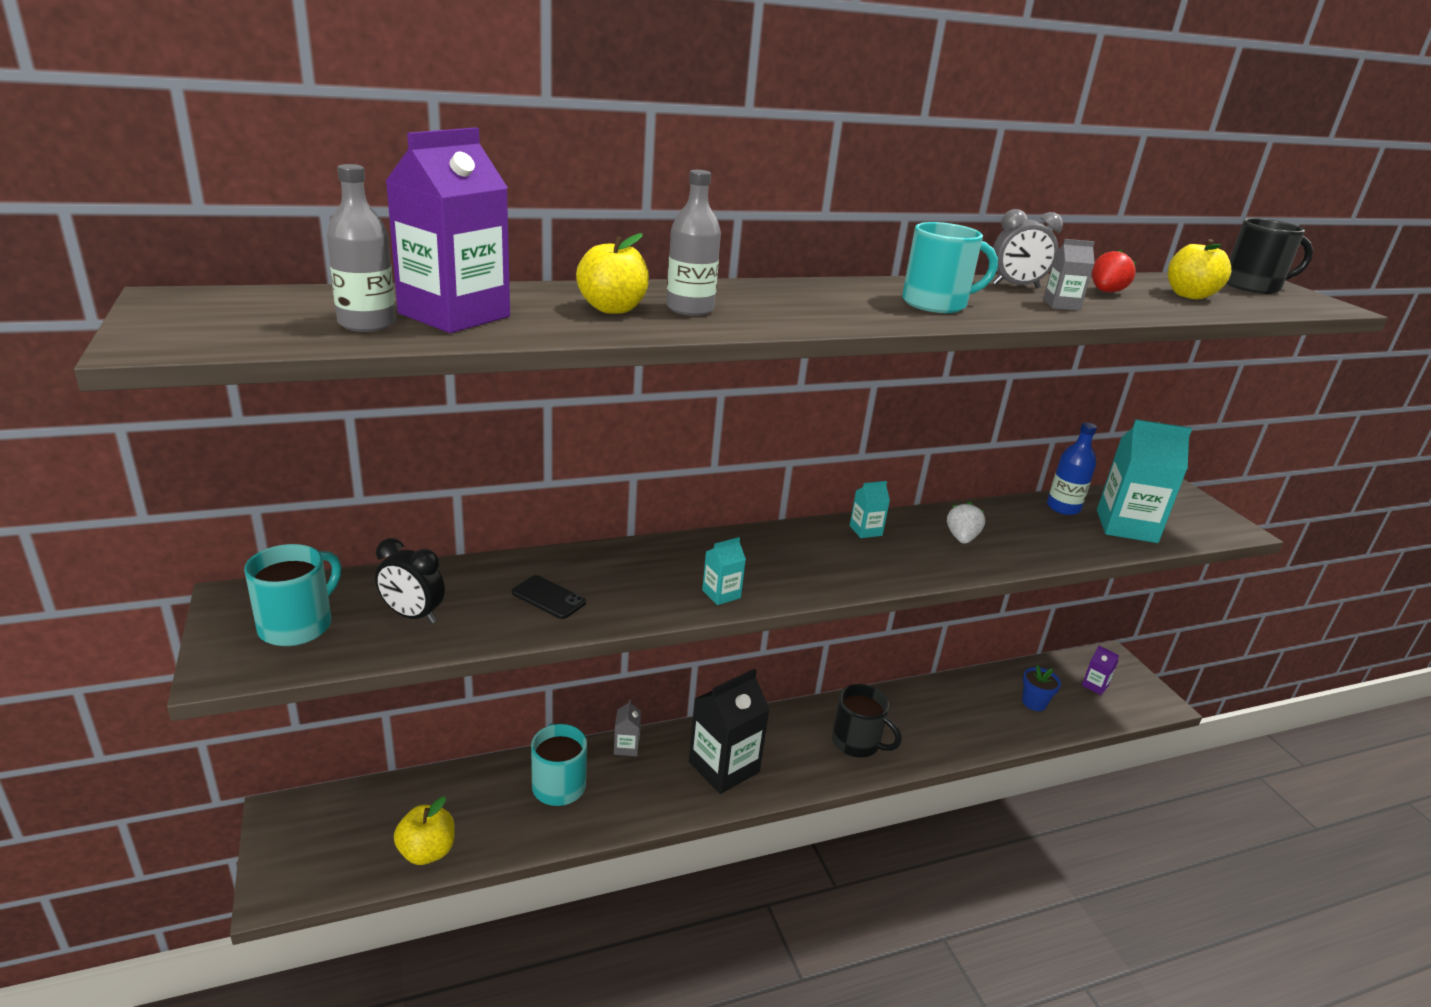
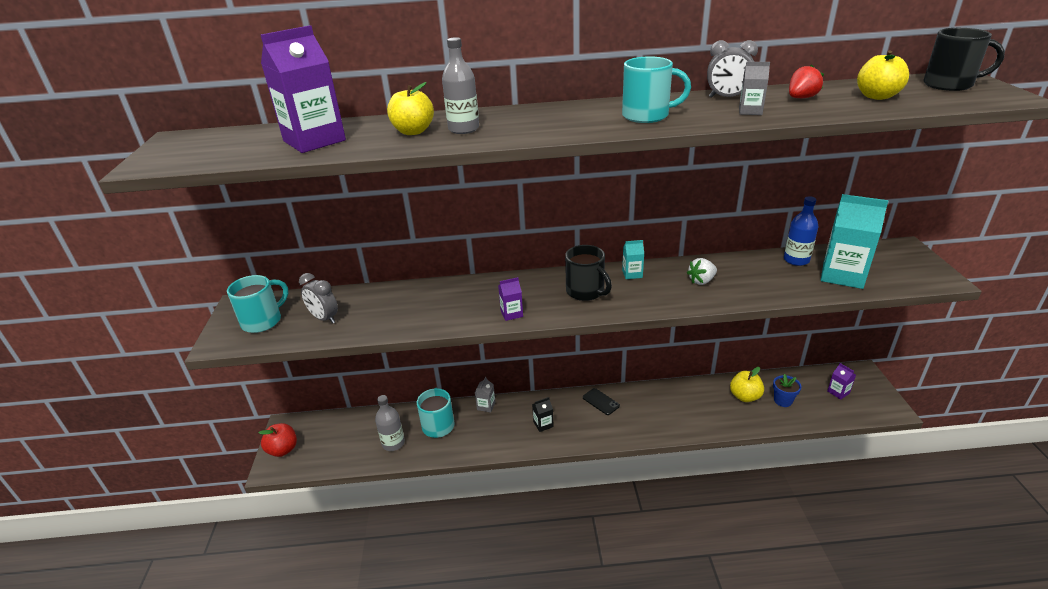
camera: 20 degrees right, 5 degrees up
(289, 857) = (283, 450): none -> red apple
(367, 324) = (261, 149): grey bottle -> grey bottle (393, 443)
(412, 615) = (324, 318): black clock -> grey clock
(427, 851) = (354, 455): yellow apple -> yellow apple (745, 396)
(548, 597) = (405, 311): black phone -> black phone (601, 401)
(721, 594) = (511, 313): turquoise carton -> purple carton
(724, 767) = (543, 424): black carton -> black carton, size x0.46
(857, 743) = (639, 417): black mug -> black mug (586, 292)
(961, 538) = (701, 281): white strawberry -> white strawberry turned 150 degrees counterclockwise

